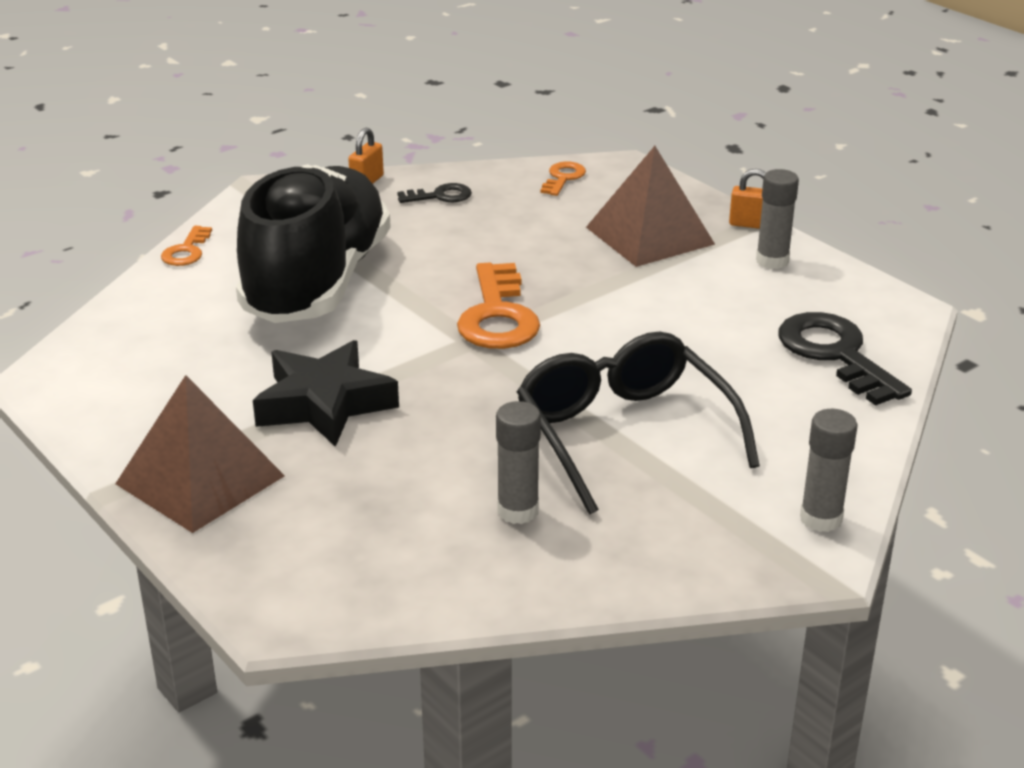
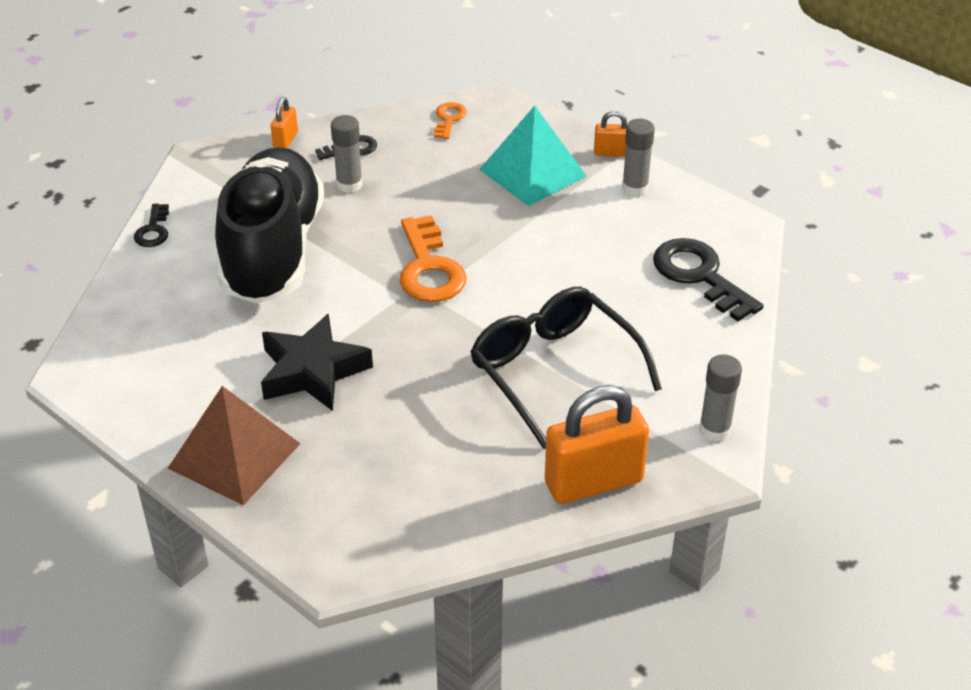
camera: 10 degrees left, 10 degrees up
(186, 251) = (153, 230): orange key -> black key
(518, 511) = (489, 452): grey glue stick -> grey glue stick (349, 185)
(646, 558) = (593, 482): none -> orange padlock
(649, 235) = (532, 172): brown pyramid -> turquoise pyramid

